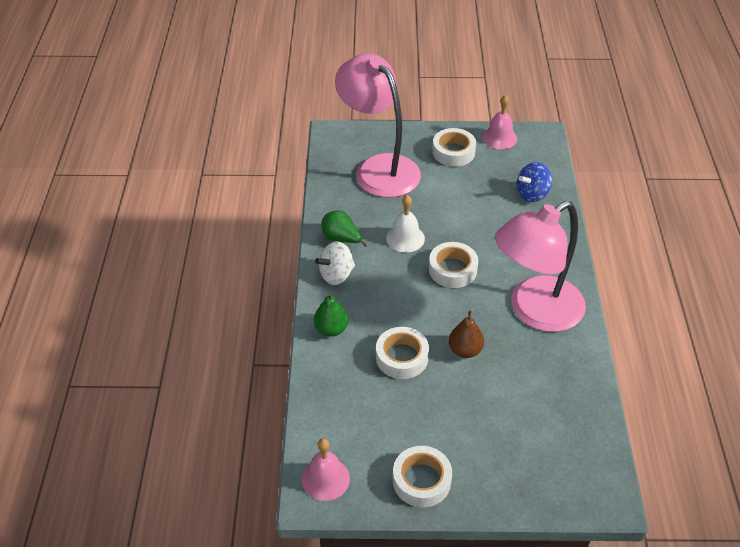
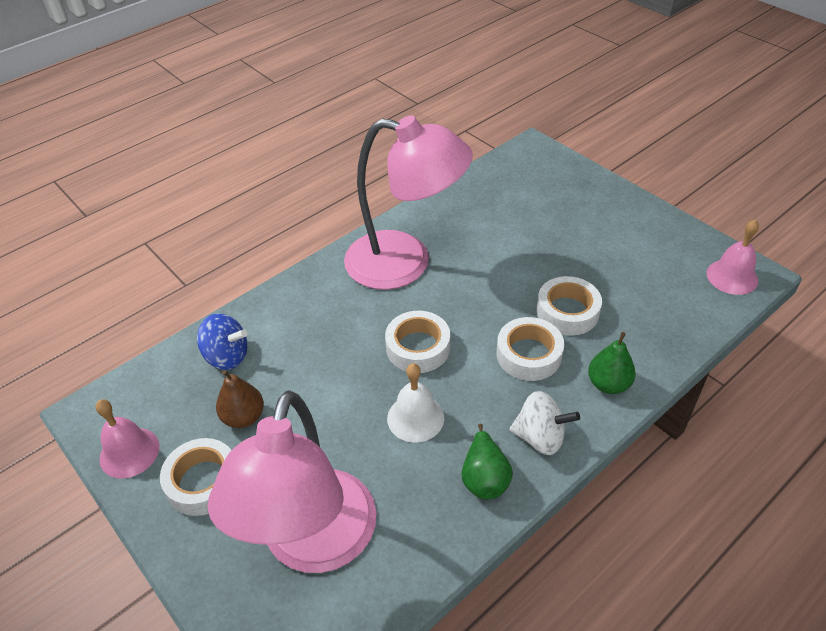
camera: 130 degrees left, 0 degrees up
(421, 480) = (651, 229): white tape -> white tape (528, 355)
(465, 350) = (505, 278): brown pear -> brown pear (243, 417)

